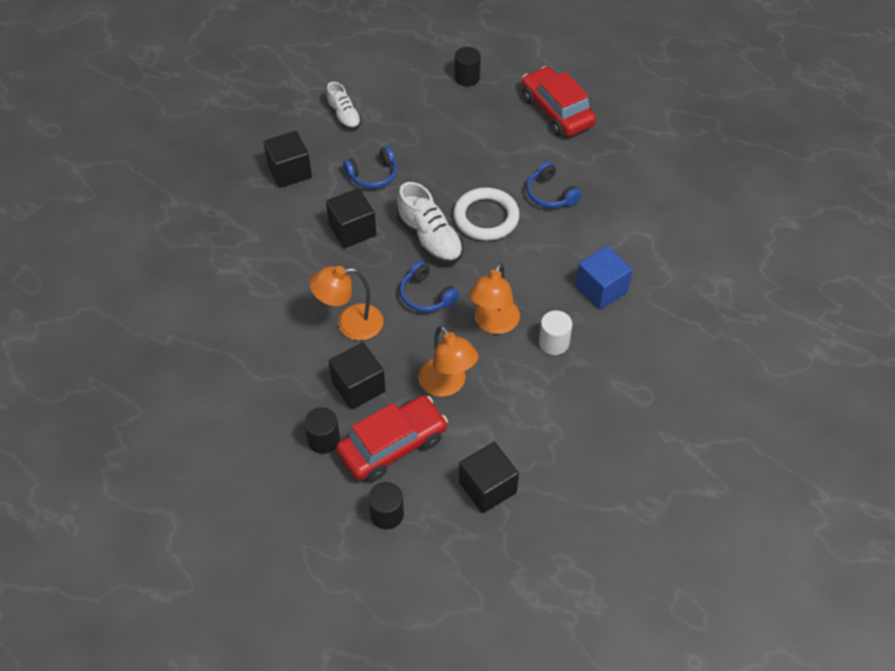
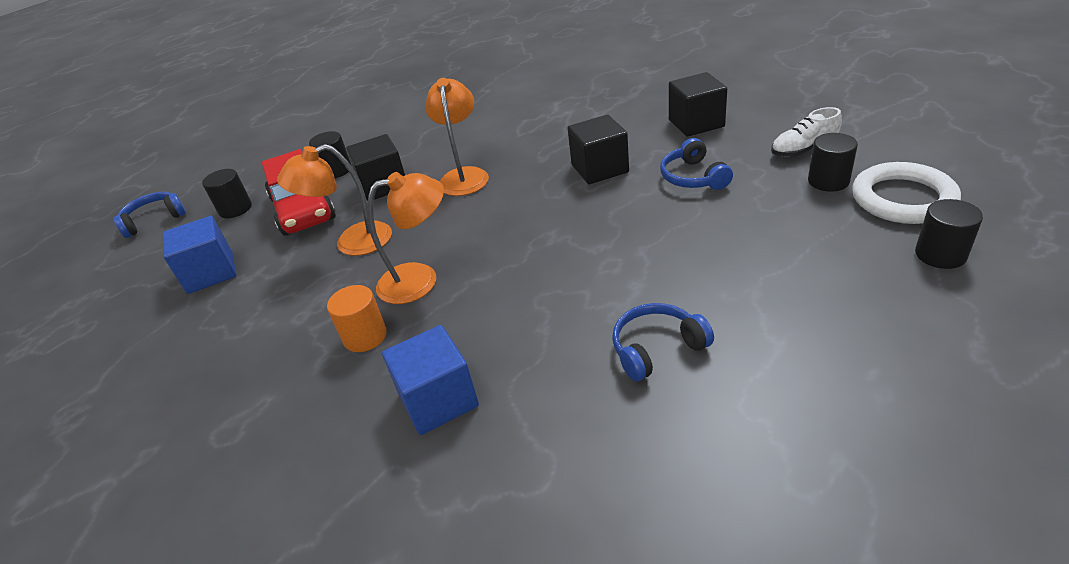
camera: 105 degrees right, 15 degrees down
(387, 109) = (828, 181): none -> black cylinder
(426, 295) = (485, 225): blue headphones -> blue headphones (154, 220)
(430, 238) = (576, 225): white shoe -> none
(486, 217) = (609, 274): white ring -> white ring (903, 199)
(487, 487) = (210, 273): black cube -> blue cube
(493, 324) = (420, 280): orange lamp -> orange lamp turned 135 degrees clockwise
(554, 342) = (365, 336): white cylinder -> orange cylinder
(557, 111) = (888, 371): red car -> none

